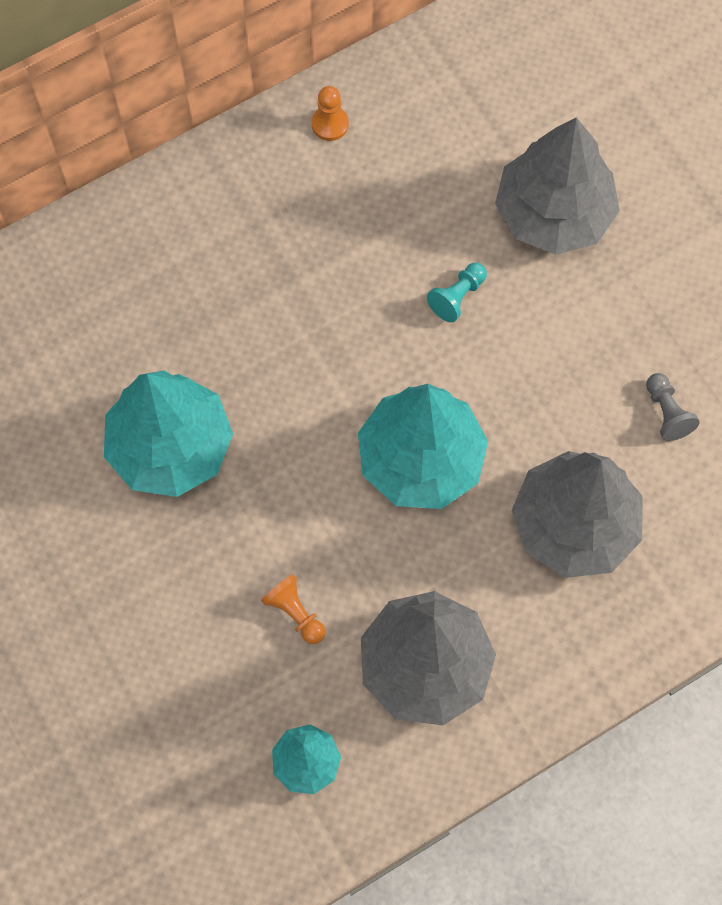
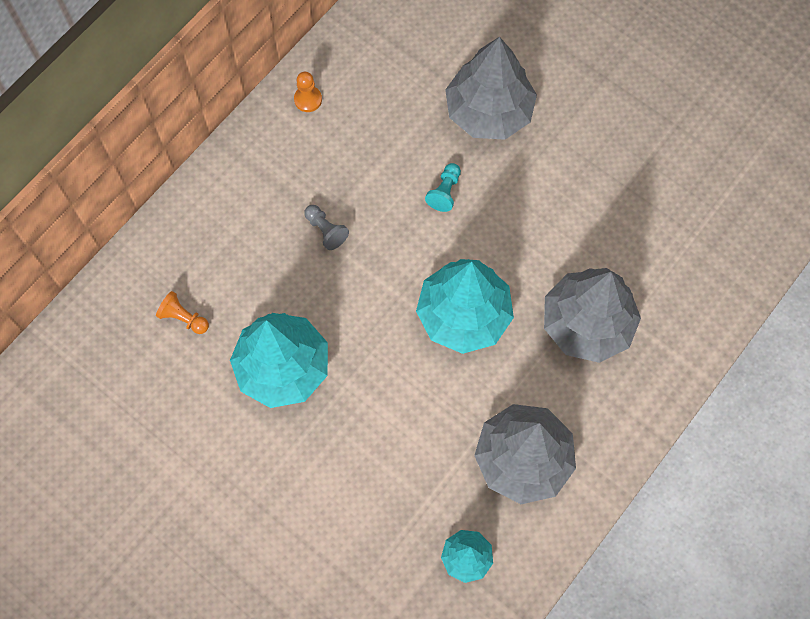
camera: 20 degrees left, 0 degrees up
(295, 613) = (417, 454): orange pawn -> orange pawn (183, 318)
(666, 412) = (619, 224): grey pawn -> grey pawn (326, 230)

